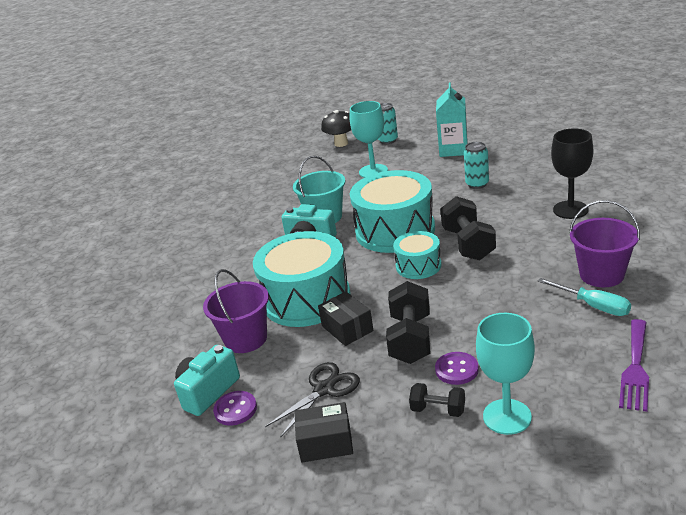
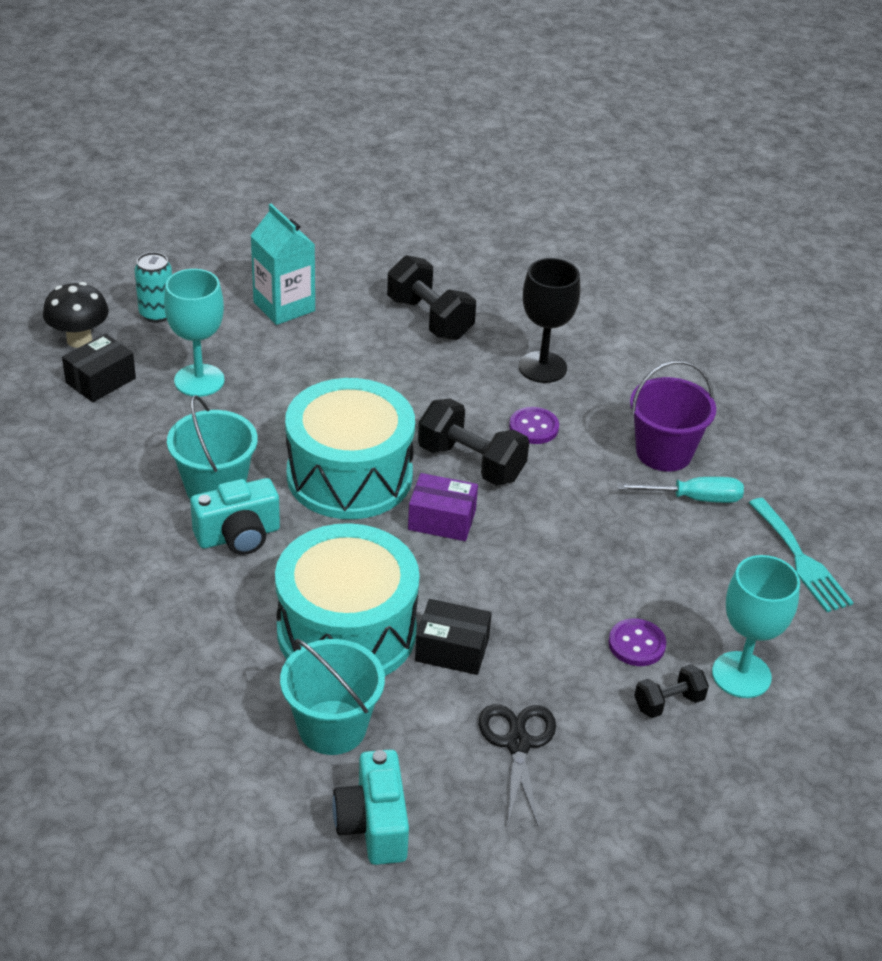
camera: 50 degrees left, 10 degrees up
(235, 409) = (440, 827): purple button -> purple button (533, 427)
(246, 339) = (332, 727): purple bucket -> turquoise bucket
(325, 443) = (595, 806): black box -> black box (100, 380)
(411, 339) = (545, 629): black dumbbell -> black dumbbell (430, 318)
(418, 266) = (442, 520): turquoise drum -> purple box
(477, 184) = (382, 360): turquoise can -> none
(635, 368) = (801, 560): purple fork -> turquoise fork

